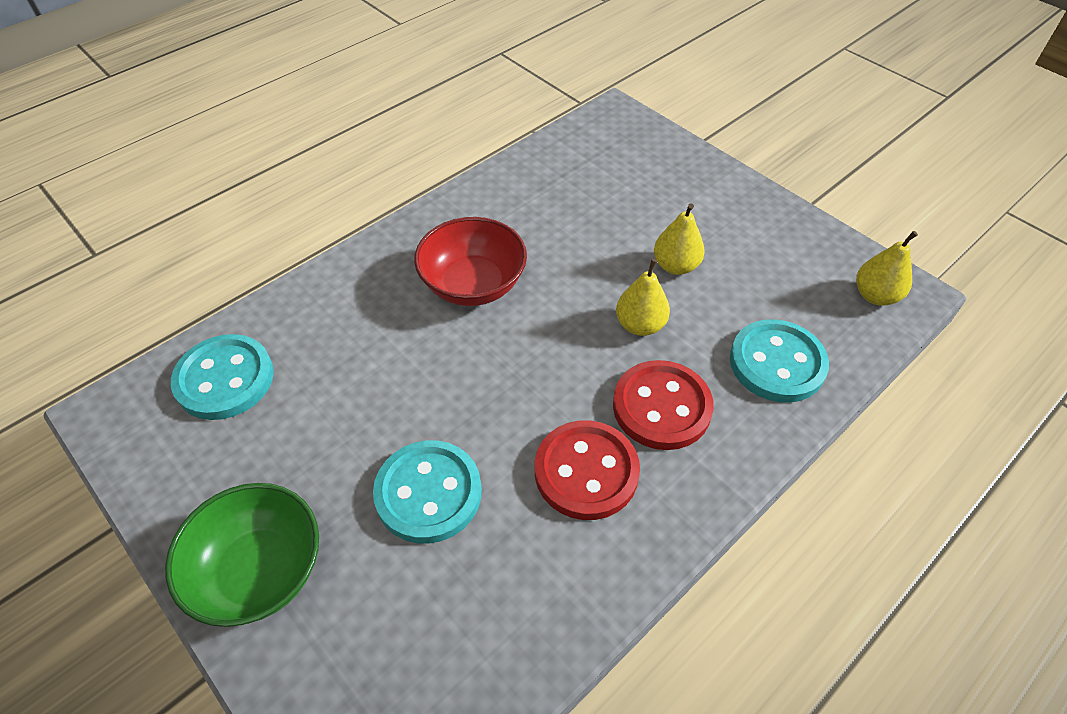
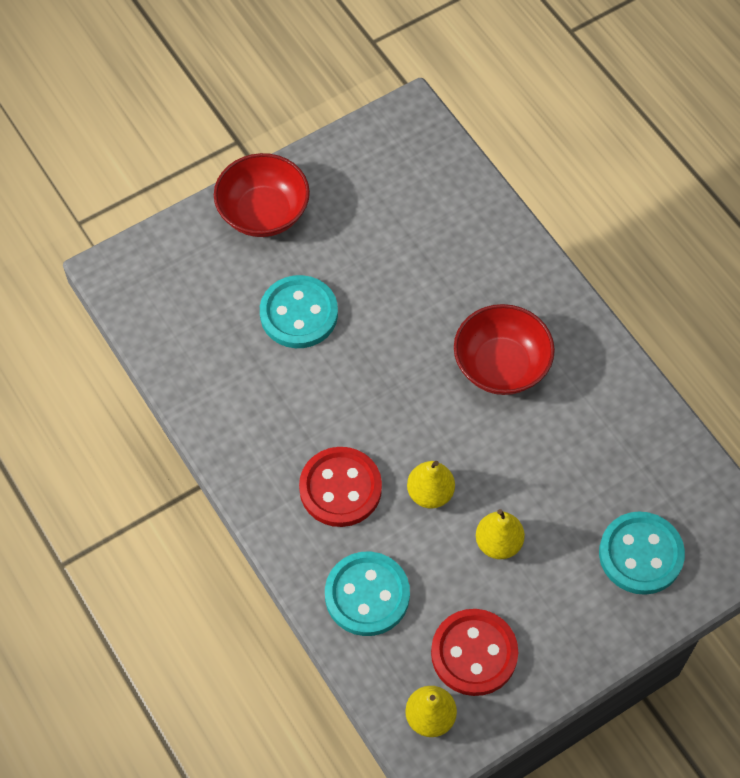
camera: 100 degrees right, 10 degrees up
(225, 379) = (428, 184): turquoise button -> turquoise button (640, 554)
(259, 571) = (263, 213): green bowl -> red bowl
(586, 472) = (293, 420): red button -> red button (474, 653)

